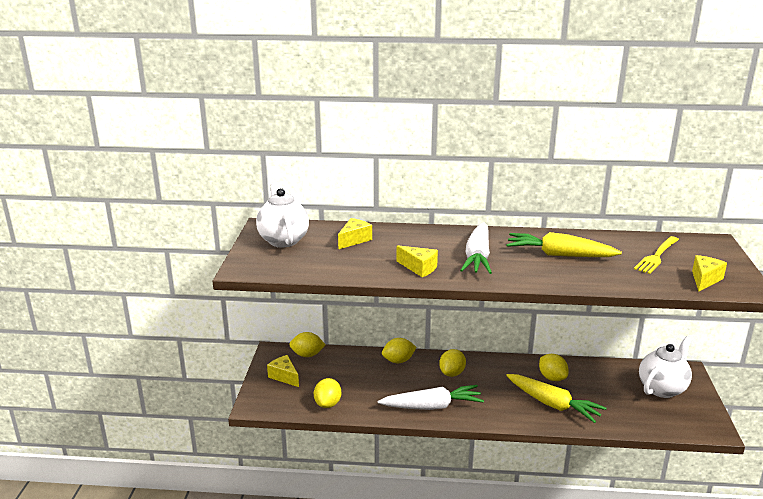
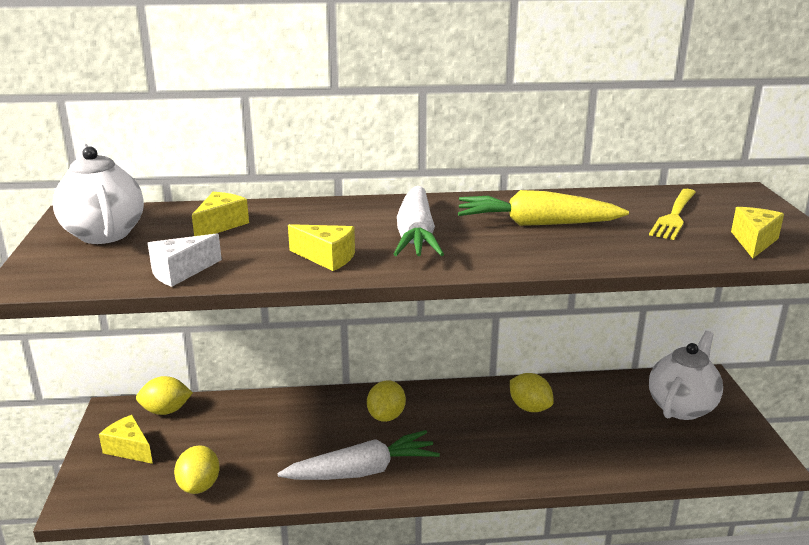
camera: 10 degrees left, 0 degrees up
(330, 270) = (180, 272): none -> white cheese
(398, 361) = (305, 405): yellow lemon -> none
(553, 404) = (539, 447): yellow carrot -> none

